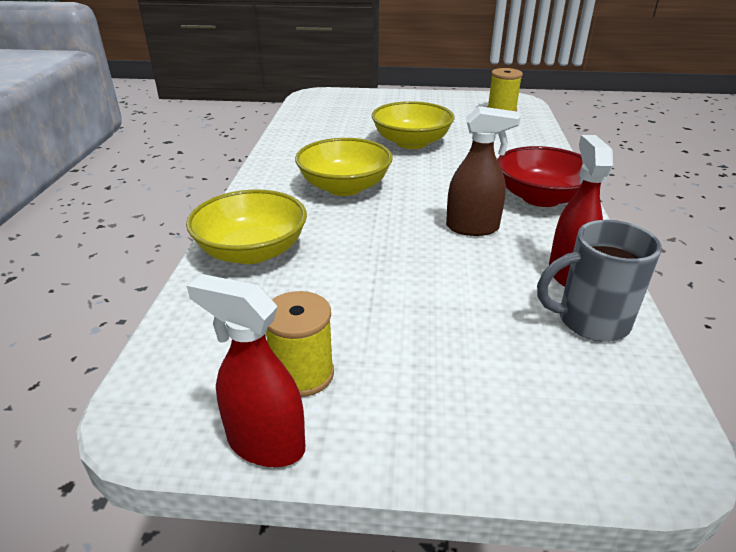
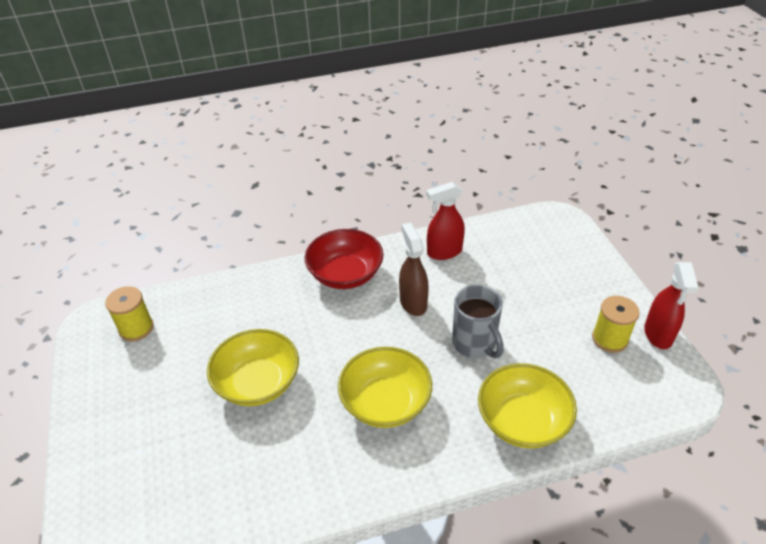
camera: 110 degrees left, 10 degrees up
(590, 321) = (486, 240): grey mug -> grey mug (475, 344)

